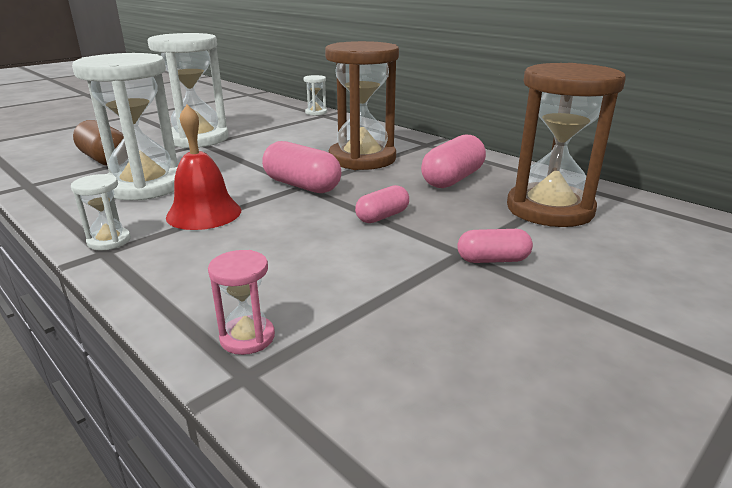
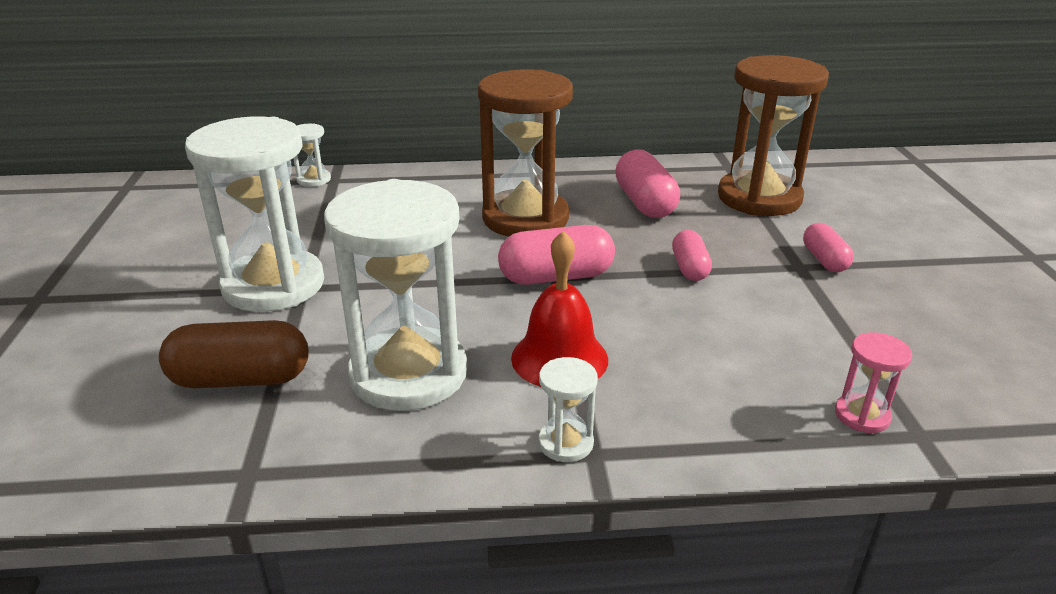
camera: 50 degrees left, 5 degrees up
(493, 260) = (824, 260): pink capsule -> pink capsule turned 45 degrees counterclockwise

